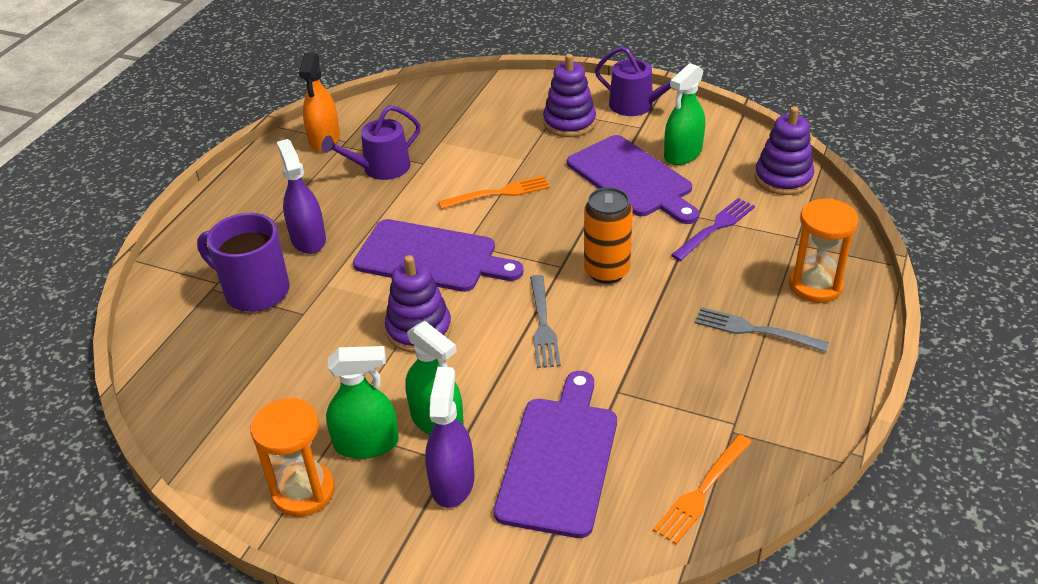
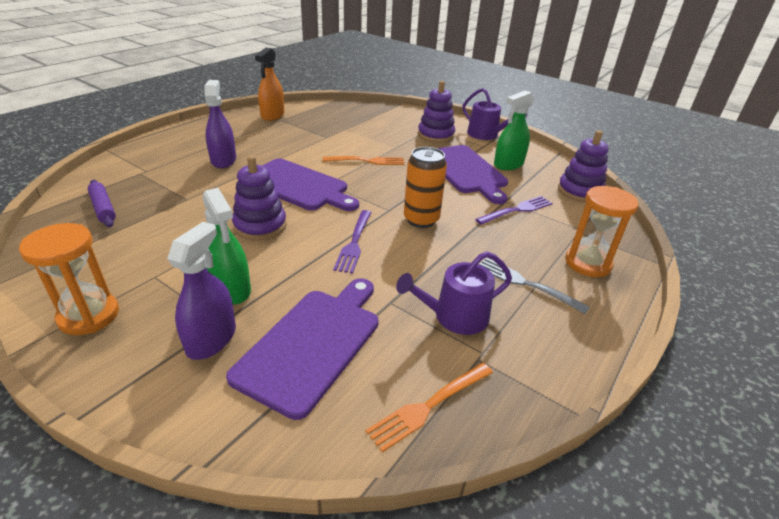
camera: 10 degrees right, 5 degrees down
(208, 354) = (103, 208): none -> purple rolling pin
(255, 291) = (166, 180): purple mug -> none
(366, 443) = (165, 292): green spray bottle -> none
(381, 168) = (297, 135): purple watering can -> purple watering can (455, 317)
(543, 324) = (354, 242): grey fork -> purple fork

